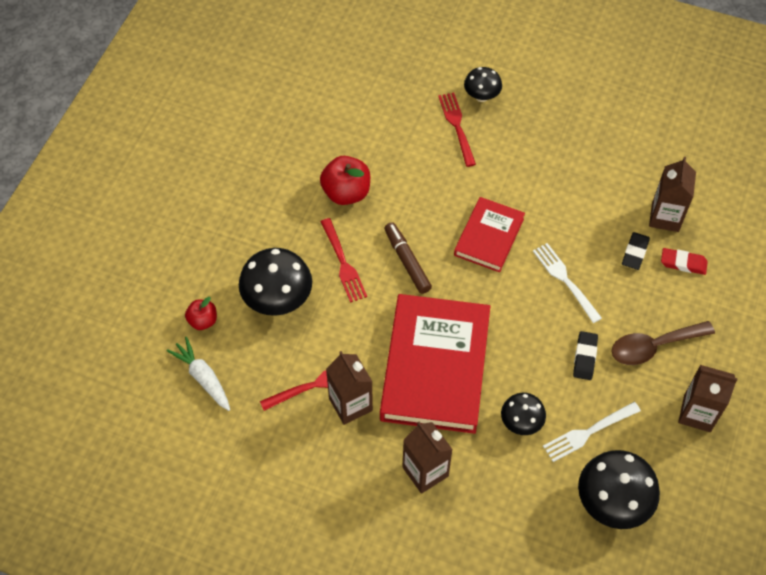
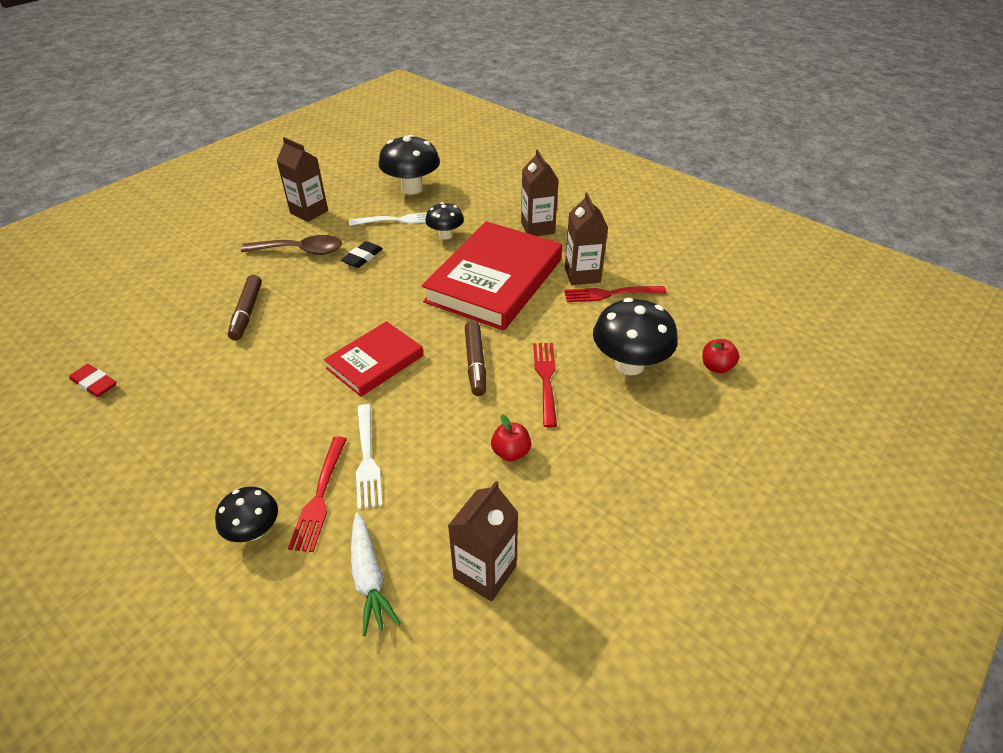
camera: 160 degrees left, 15 degrees down
(203, 377) = (720, 323): white carrot -> white carrot (369, 578)
(346, 193) = (511, 452): red apple -> red apple, size x0.59
(565, 280) = (331, 309): white fork -> white fork (367, 458)
(634, 253) = (247, 312): black eraser -> brown marker
(665, 217) = (186, 332): brown carton -> brown carton (485, 572)
(683, 263) = (213, 294): red eraser -> red eraser (94, 383)

